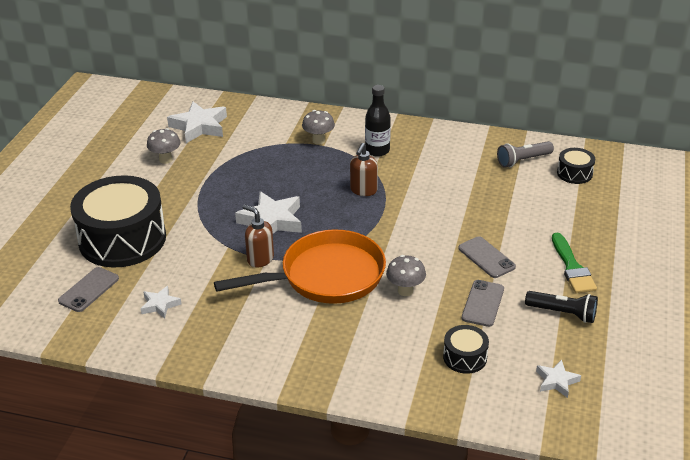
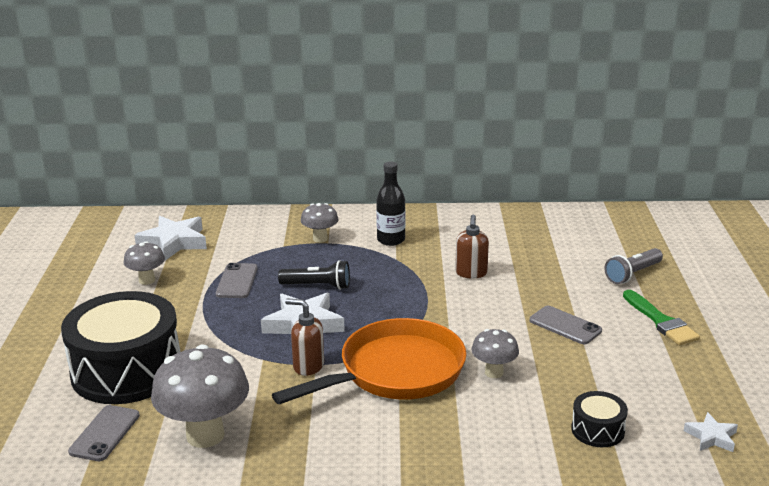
camera: 15 degrees left, 10 degrees down
(160, 305) = (205, 435): white star -> grey mushroom
(363, 190) = (395, 280): brown soap dispenser -> brown soap dispenser (471, 273)
(483, 303) = (587, 371): grey phone -> grey phone (237, 281)
(523, 160) = (552, 229): grey flashlight -> grey flashlight (632, 274)
(562, 313) = (677, 367): black flashlight -> black flashlight (317, 286)
(574, 173) = (611, 234): black drum -> none

